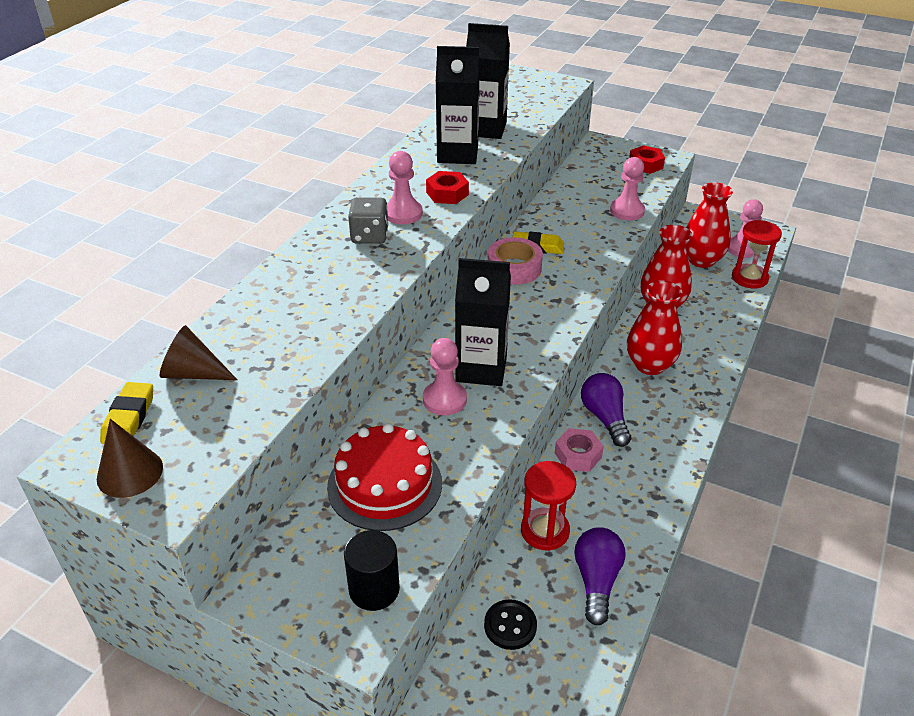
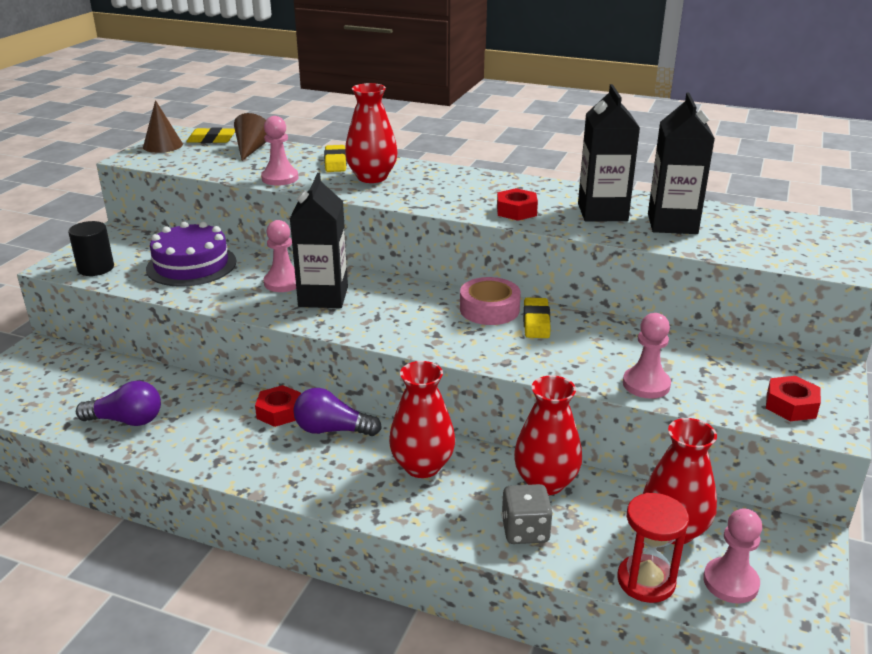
camera: 85 degrees right, 10 degrees down
(276, 299) = (335, 162): none -> yellow eraser
(335, 273) = (372, 177): none -> red vase
(369, 236) = (430, 185): grey dice -> grey dice (525, 531)
(384, 484) = (191, 265): red cake -> purple cake
(403, 213) = (472, 195): pink pawn -> pink pawn (280, 178)
(510, 626) = (99, 378): black button -> none
(545, 531) = (189, 393): red hourglass -> none
(578, 455) = (279, 412): pink nut -> red nut
(605, 418) = (332, 430): purple light bulb -> purple light bulb turned 150 degrees counterclockwise

